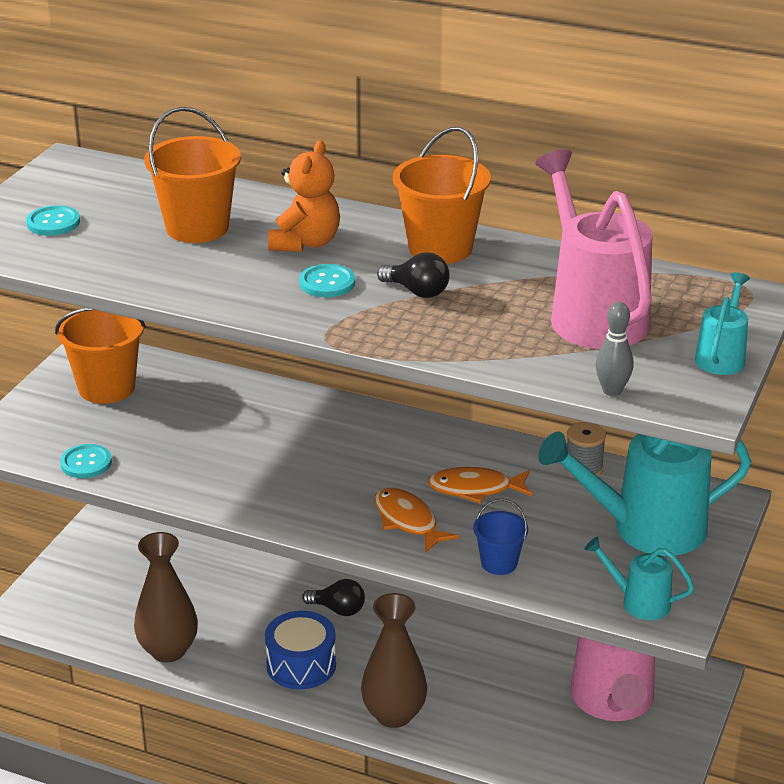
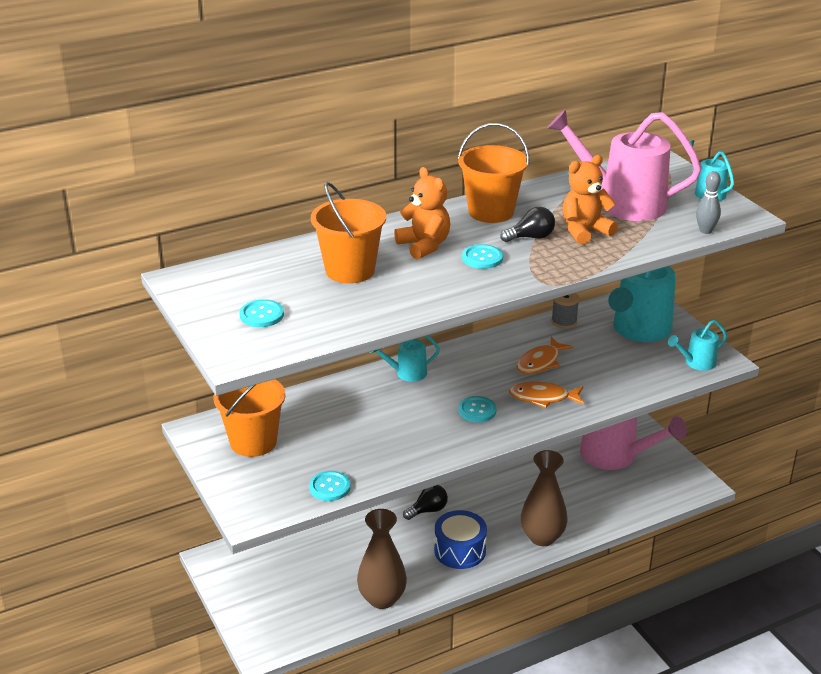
camera: 50 degrees left, 0 degrees up
(325, 489) = (477, 410): none -> turquoise button
(334, 415) = (406, 373): none -> turquoise watering can
(483, 316) = (584, 231): none -> orange teddy bear
(499, 563) = (616, 387): blue bucket -> none

